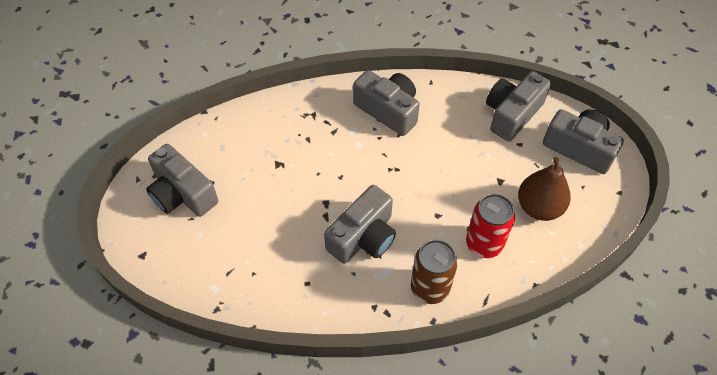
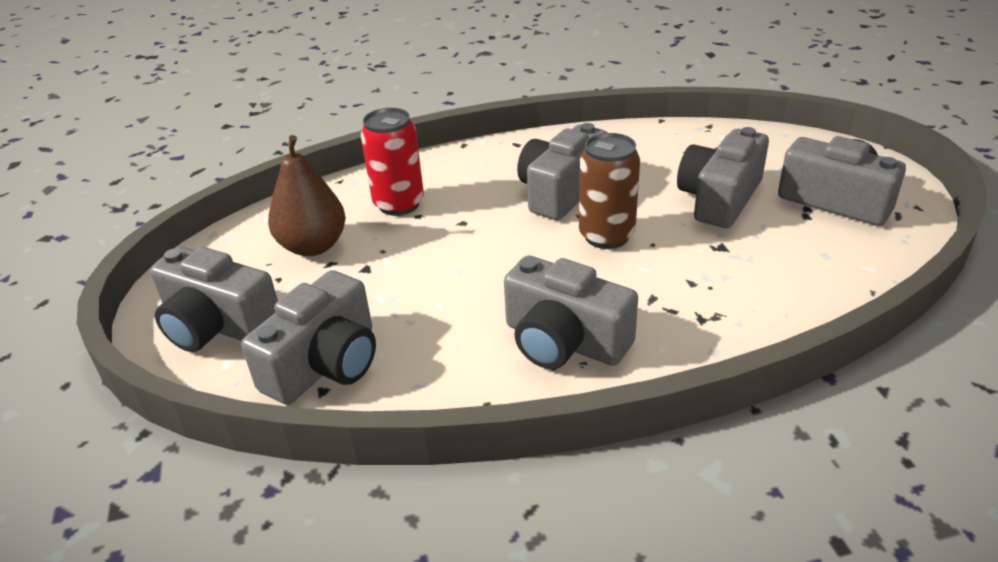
camera: 175 degrees right, 20 degrees down
(256, 209) = (719, 198): none -> grey camera
(430, 288) = (469, 164): brown can -> brown can (606, 236)

